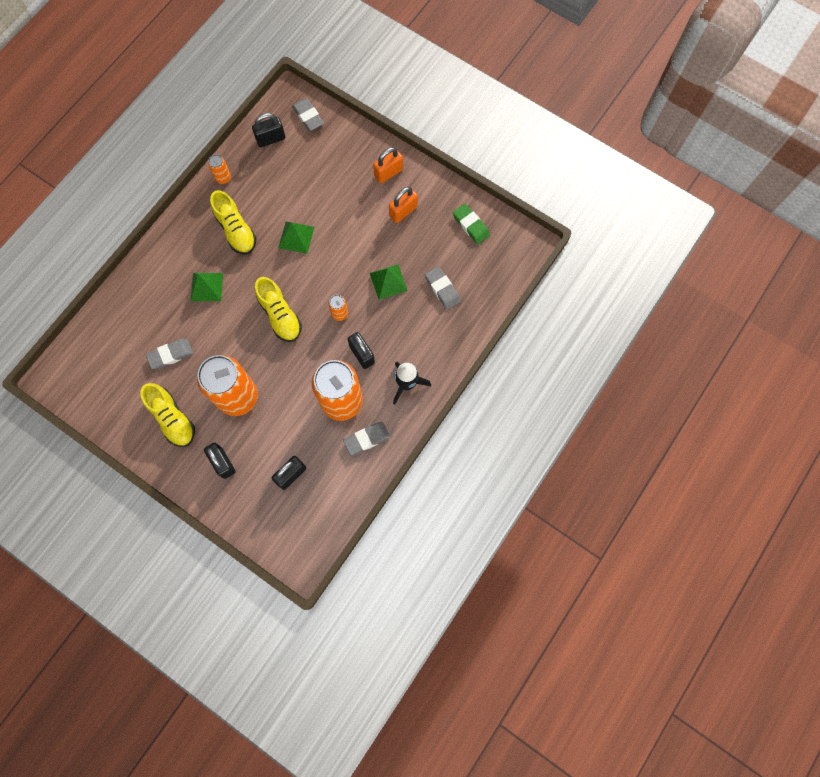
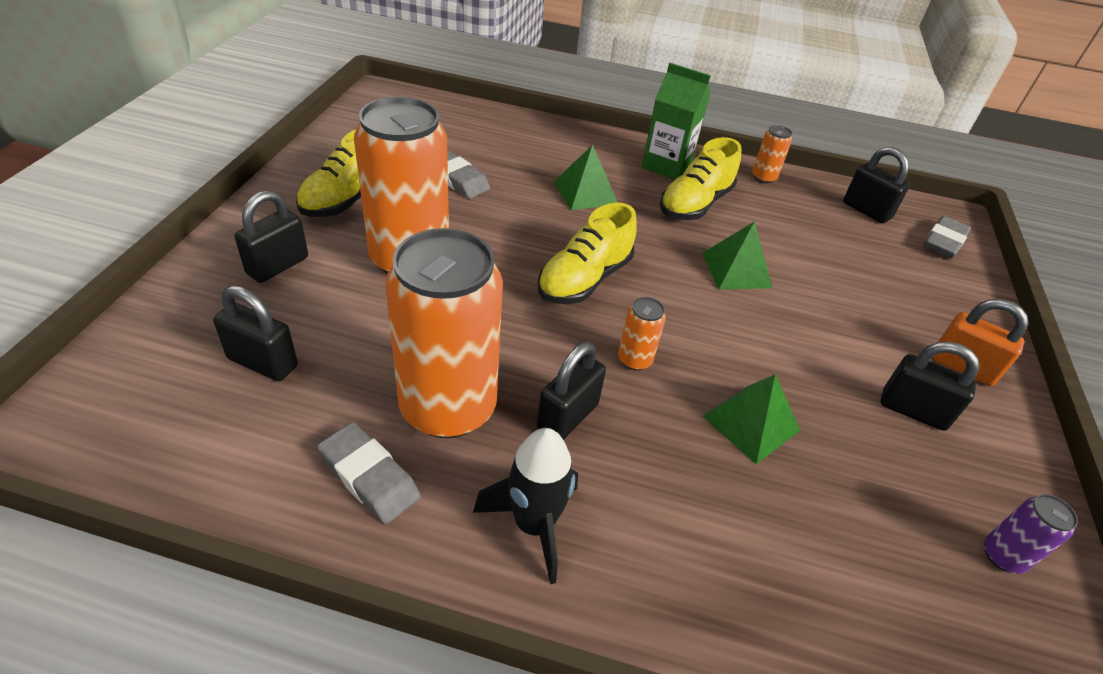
camera: 65 degrees right, 30 degrees down
(194, 228) = (666, 165): none -> green carton
(403, 211) = (913, 410): orange padlock -> black padlock
(442, 289) = (807, 537): grey eraser -> none
(471, 225) = (1003, 556): green eraser -> purple can

